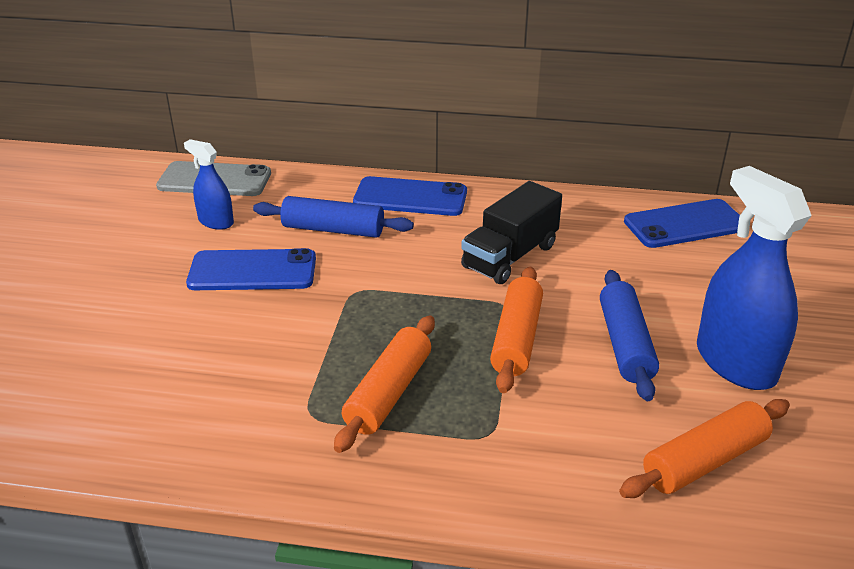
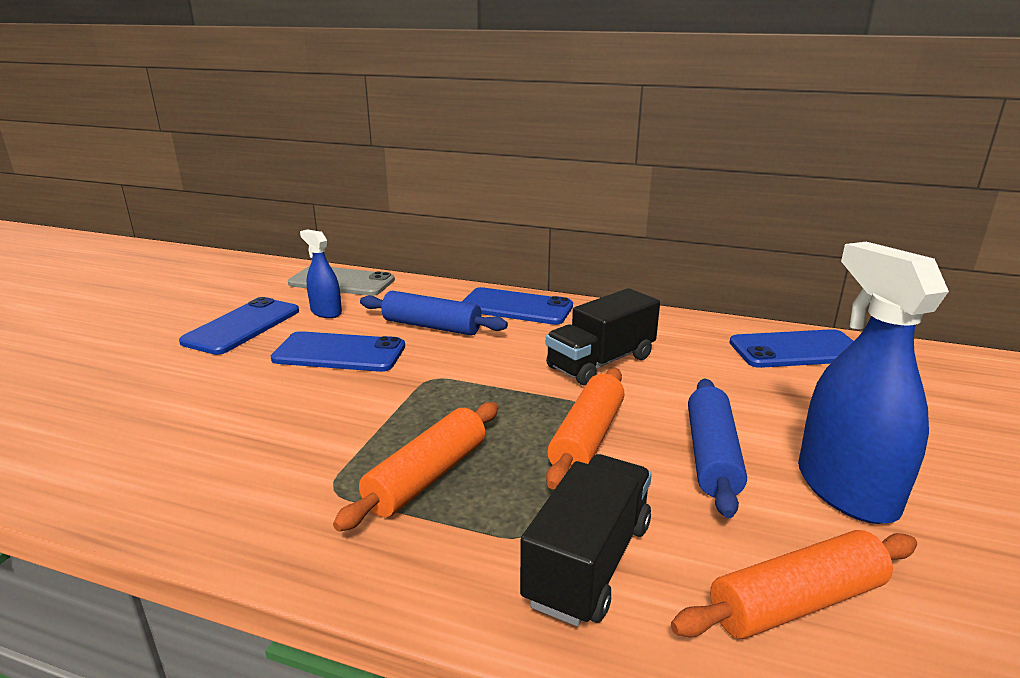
camera: 10 degrees right, 10 degrees down
(135, 248) = (242, 326): none -> blue phone
(544, 451) = (588, 563): none -> black truck

